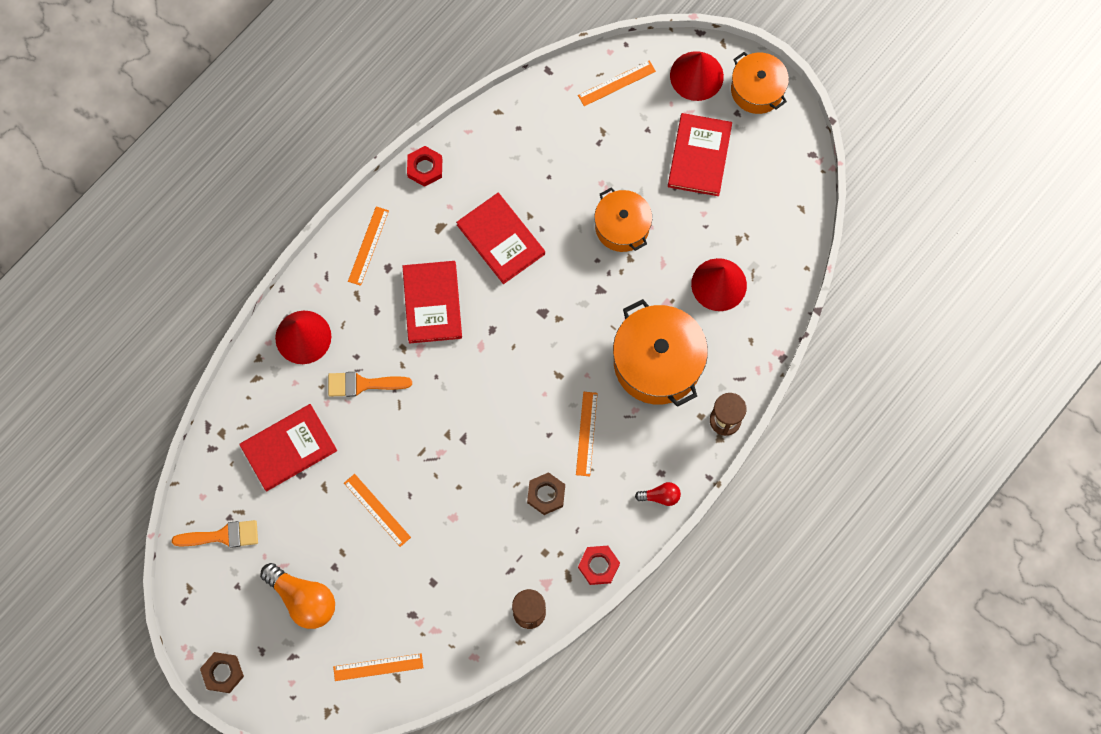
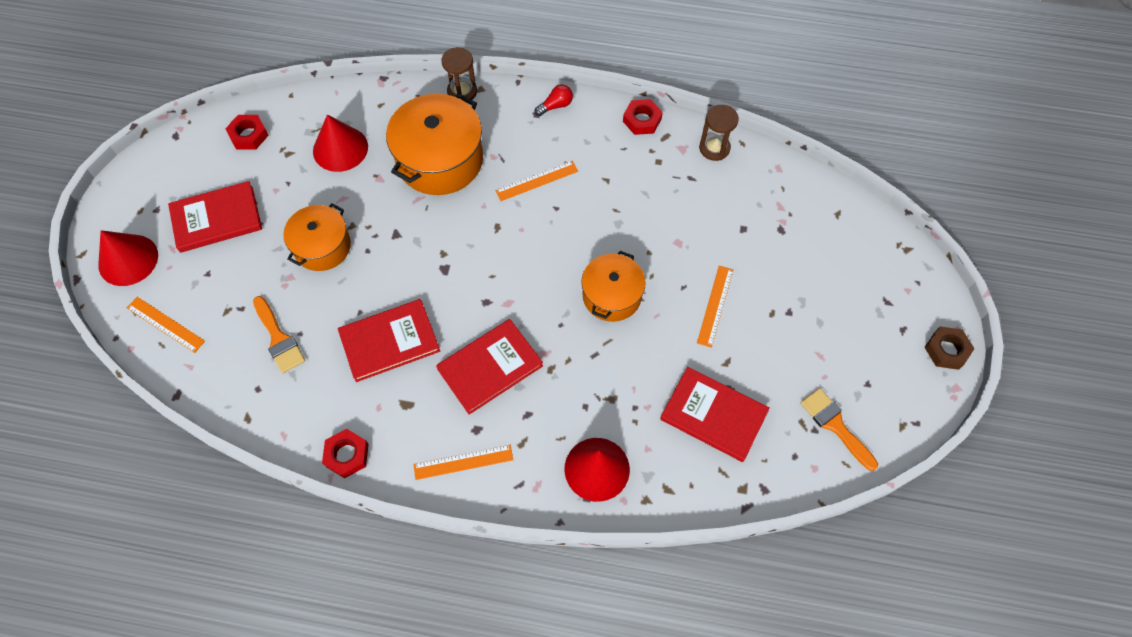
camera: 120 degrees left, 10 degrees down
(303, 599) = (835, 321): orange light bulb -> none
(363, 384) = (608, 384): orange brush -> orange brush (278, 338)
(378, 667) = (841, 231): orange ruler -> none
(501, 239) = (389, 341): red book -> red book turned 45 degrees clockwise
(546, 494) = (609, 184): brown nut -> none
(660, 496) = (555, 106): red light bulb -> red light bulb turned 90 degrees clockwise
(757, 90) = (124, 204): orange pot -> orange pot (612, 296)
(778, 214) = (248, 135): none -> red nut

